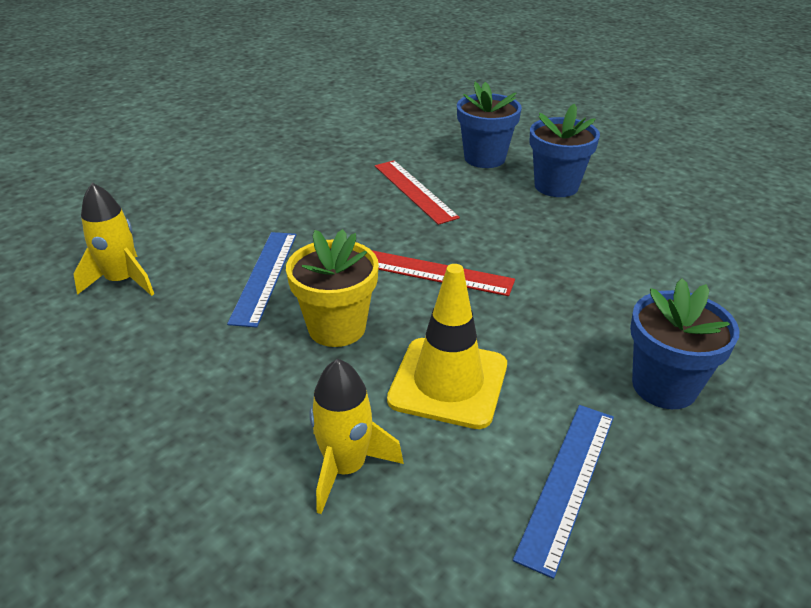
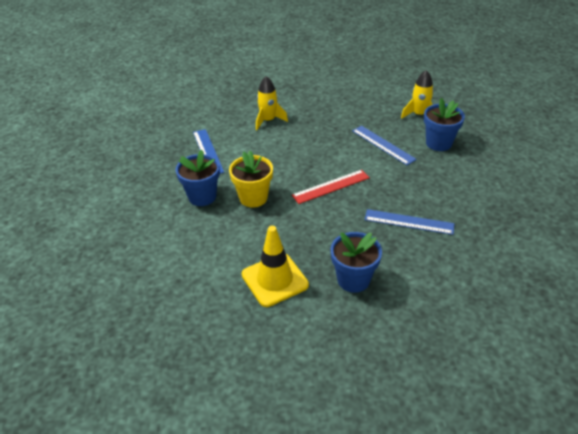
camera: 135 degrees right, 5 degrees up
(337, 327) = (329, 146): yellow flower pot -> yellow flower pot (253, 198)
(414, 191) = (409, 222): red ruler -> blue ruler
(448, 382) = (271, 154): yellow traffic cone -> yellow traffic cone (275, 280)
(484, 158) = (419, 275): blue flower pot -> blue flower pot (438, 143)

